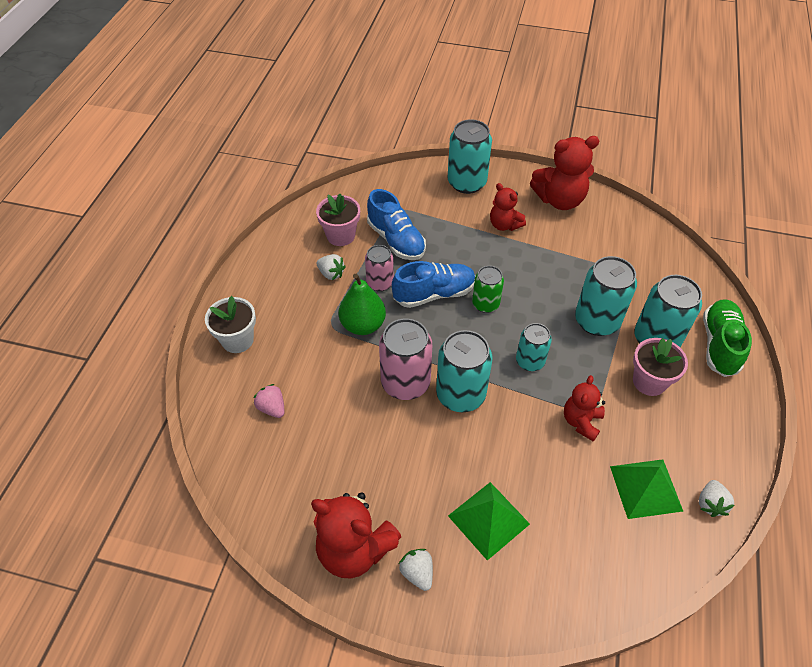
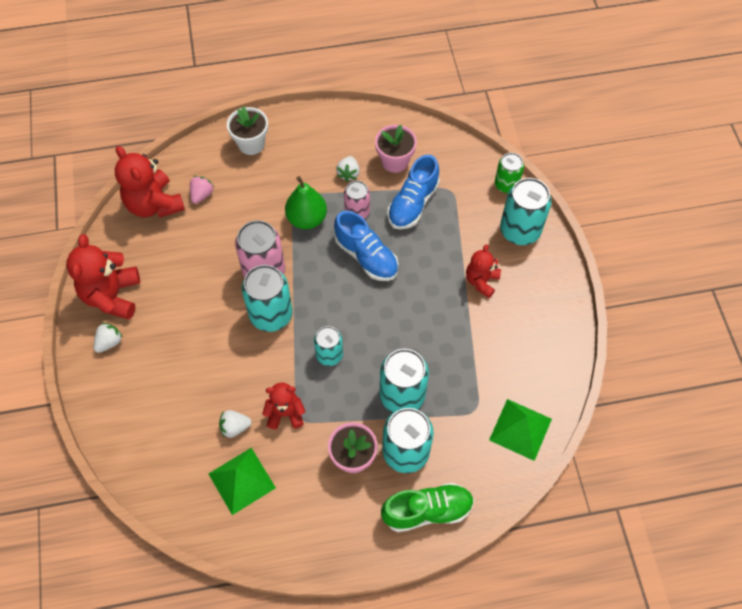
camera: 65 degrees right, 10 degrees up
(485, 304) = (375, 299): green can -> green can (506, 185)
(488, 519) = (168, 374): green pyramid -> green pyramid (520, 429)
(559, 200) = (544, 318): red teddy bear -> red teddy bear (154, 204)
(710, 504) = (247, 535): white strawberry -> white strawberry (235, 427)

